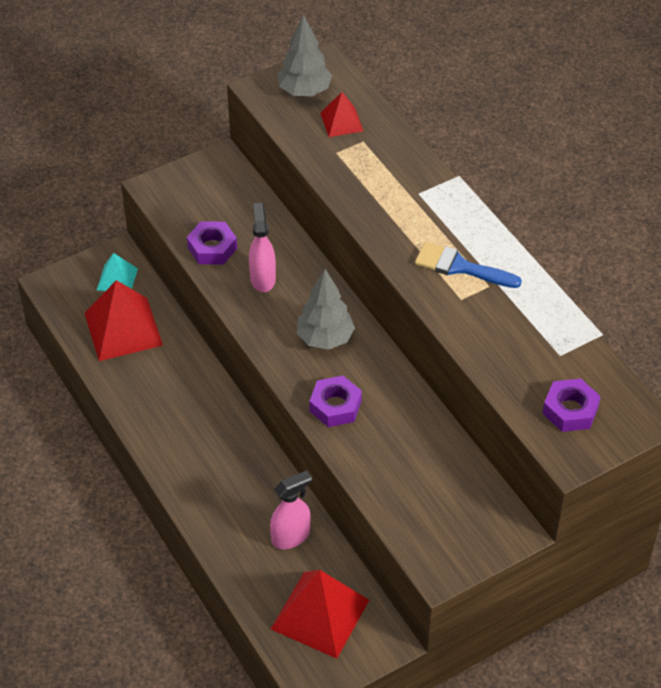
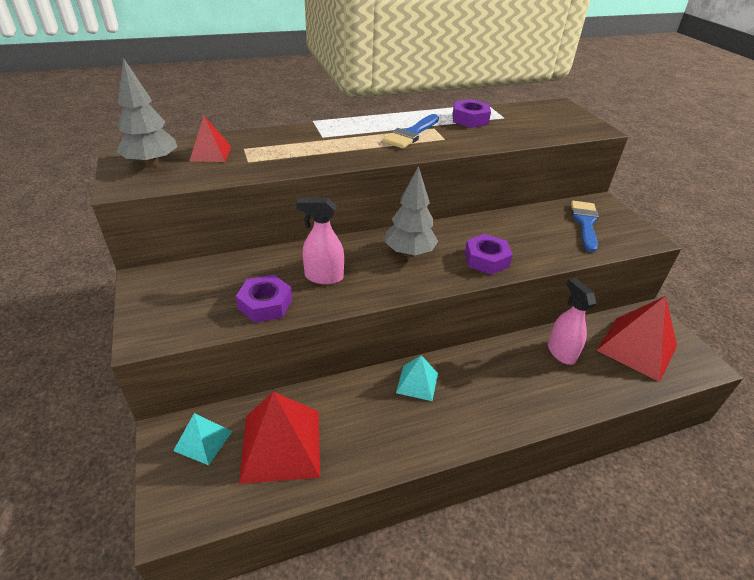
camera: 80 degrees left, 10 degrees down
(214, 412) = (417, 383): none -> turquoise pyramid
(451, 506) = (585, 223): none -> blue brush
(570, 410) = (555, 122): purple nut -> purple nut (470, 119)

